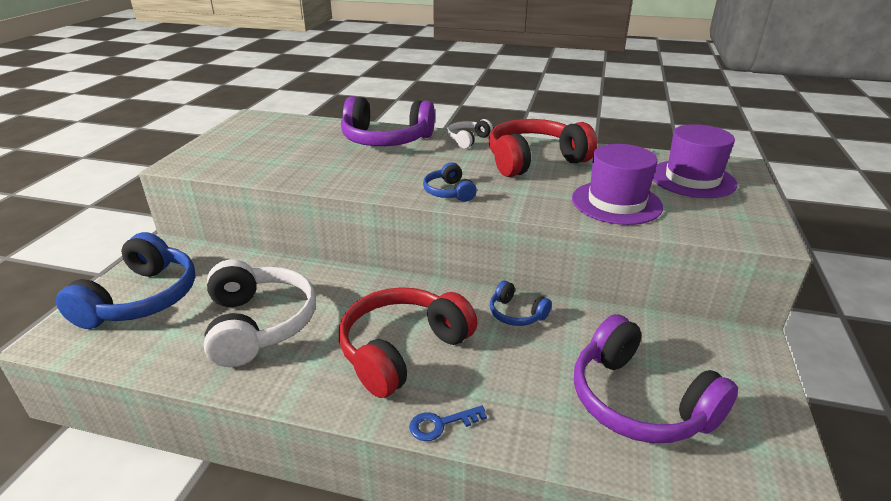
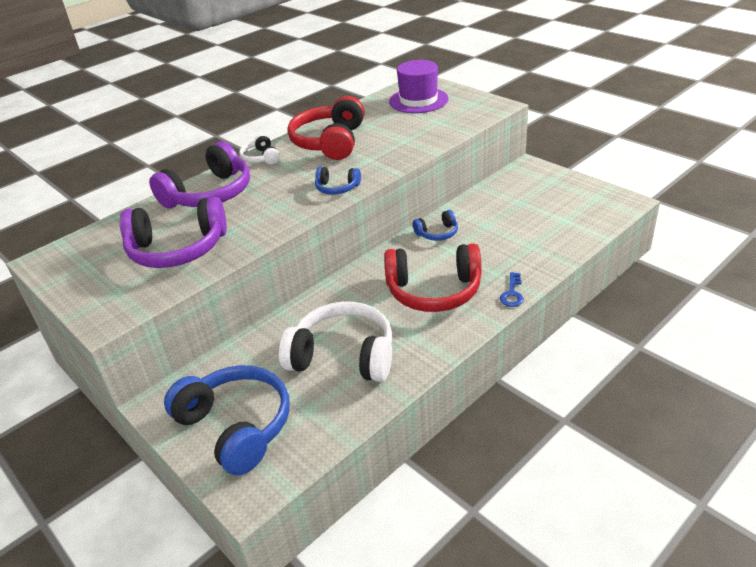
camera: 55 degrees left, 5 degrees up
(403, 350) = (434, 291): red headphones -> red headphones turned 75 degrees counterclockwise
(616, 202) = (419, 133): purple hat -> none
(639, 401) = (543, 219): purple headphones -> purple headphones (178, 249)

